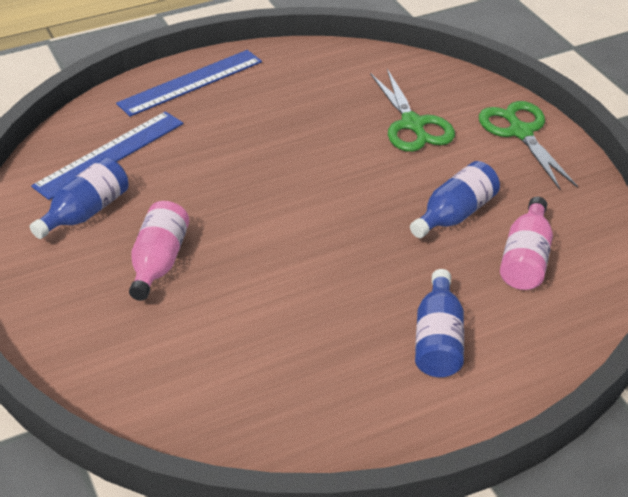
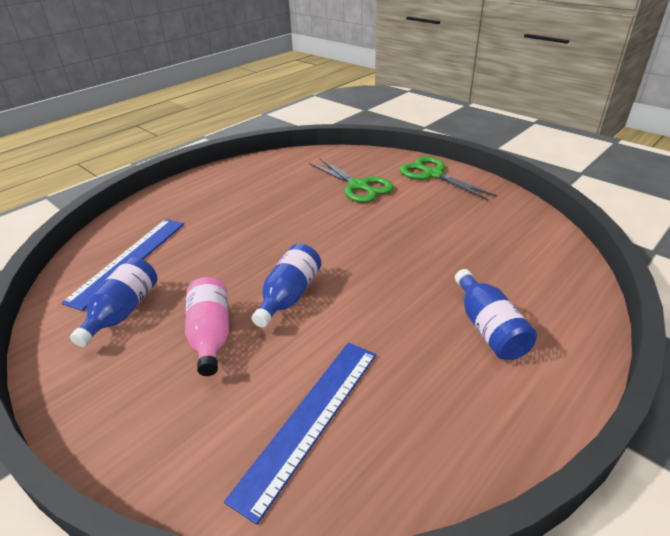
camera: 20 degrees left, 5 degrees down
(190, 82) = (177, 196): blue ruler -> blue ruler (309, 419)
(455, 214) = (429, 233): blue bottle -> blue bottle (289, 296)
(525, 259) = (502, 249): pink bottle -> none

